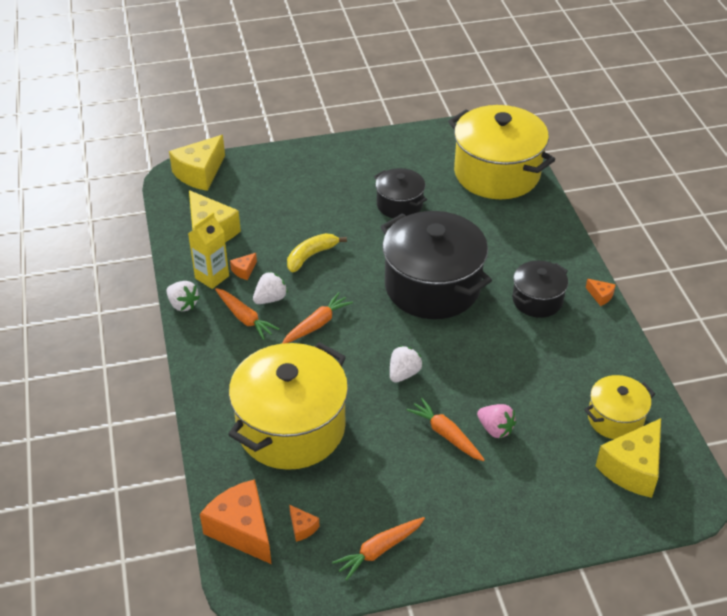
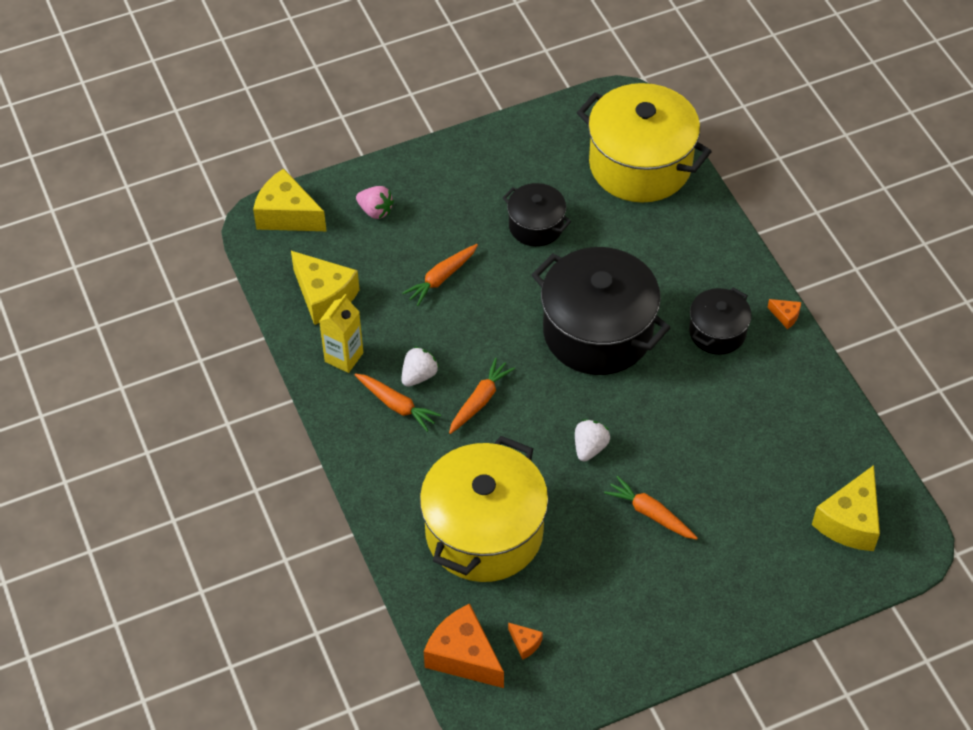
camera: 10 degrees left, 10 degrees up
(183, 304) = (321, 398): white strawberry -> none
(200, 173) = (287, 215): yellow cheese -> yellow cheese turned 90 degrees clockwise
(244, 270) = (378, 343): orange cheese -> none
(311, 256) = (450, 311): yellow banana -> none
(379, 550) = (609, 654): orange carrot -> orange carrot (441, 278)
(495, 429) = (701, 499): pink strawberry -> pink strawberry (375, 211)
(615, 419) = (824, 466): yellow pot -> none

